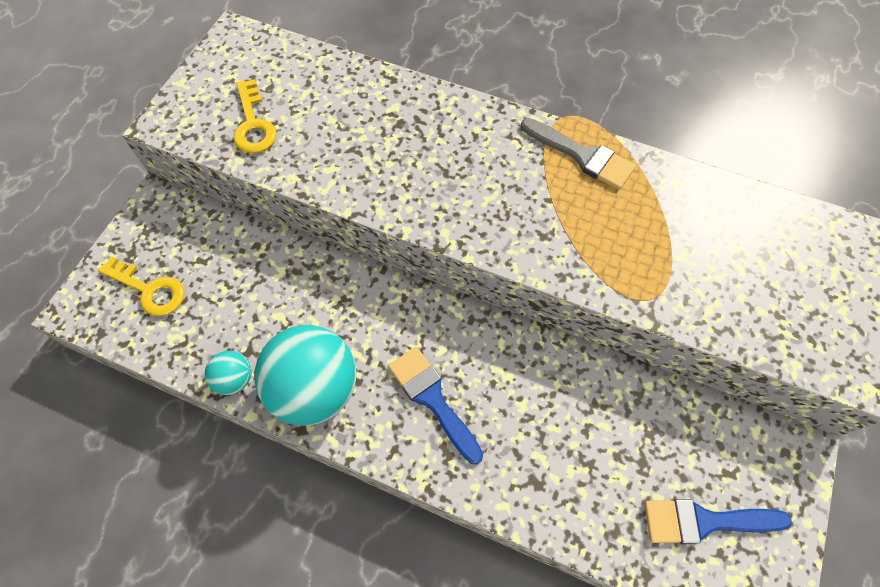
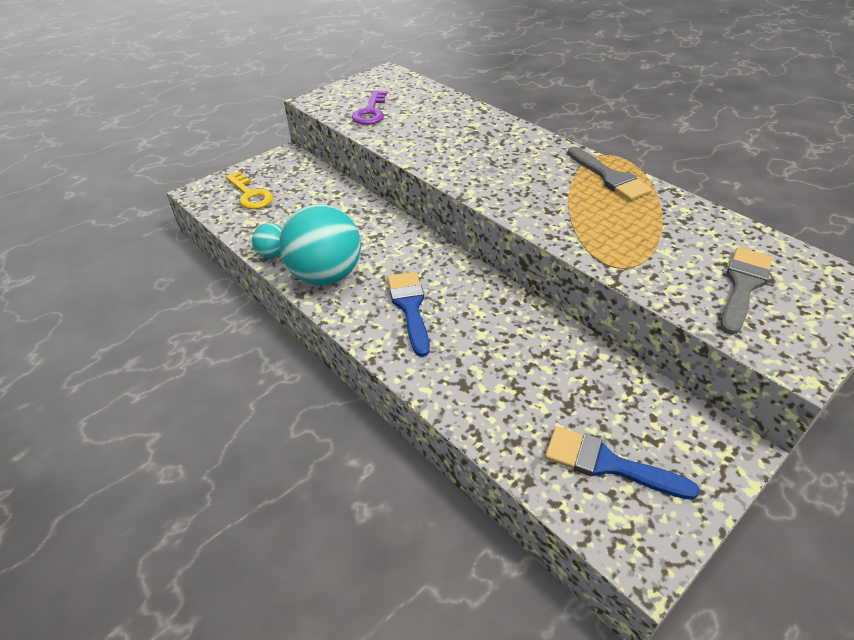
camera: 25 degrees right, 20 degrees down
(253, 124) = (370, 112): yellow key -> purple key
(770, 281) = (743, 286): none -> grey brush

